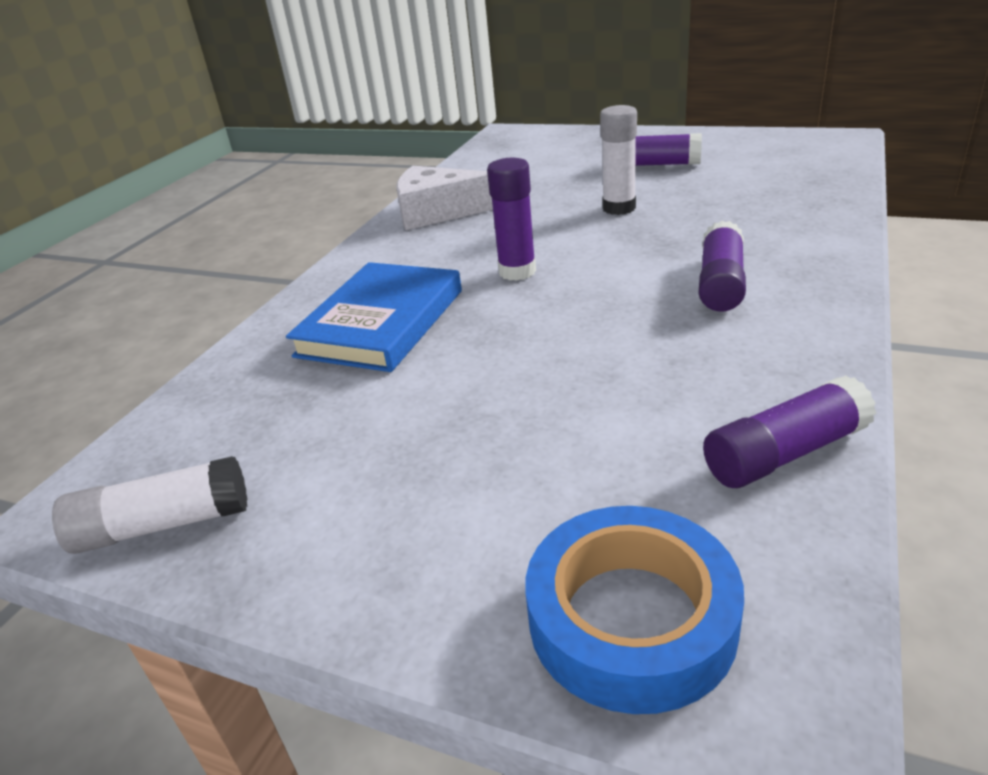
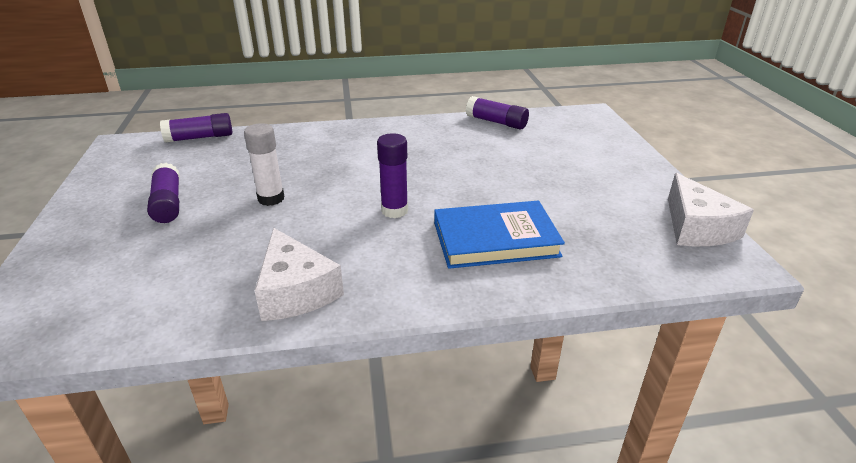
camera: 125 degrees left, 0 degrees up
(163, 525) = (696, 227): white glue stick -> white cheese
(631, 619) = (592, 131): blue tape -> none
(721, 283) = (374, 149): purple glue stick -> purple glue stick (200, 138)

